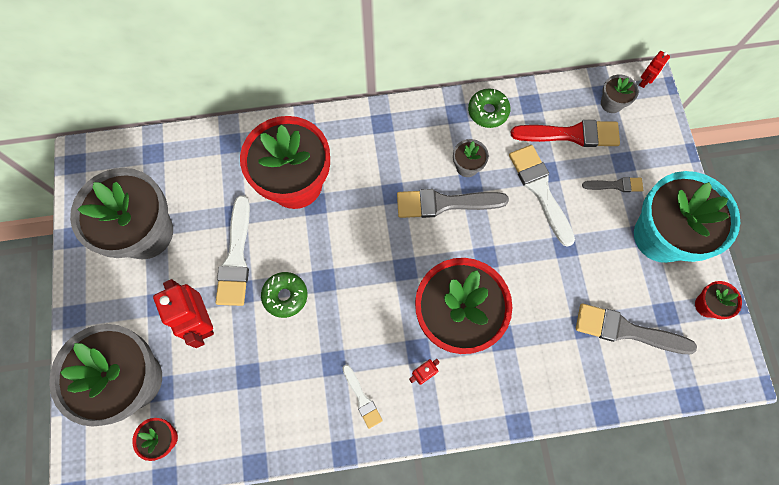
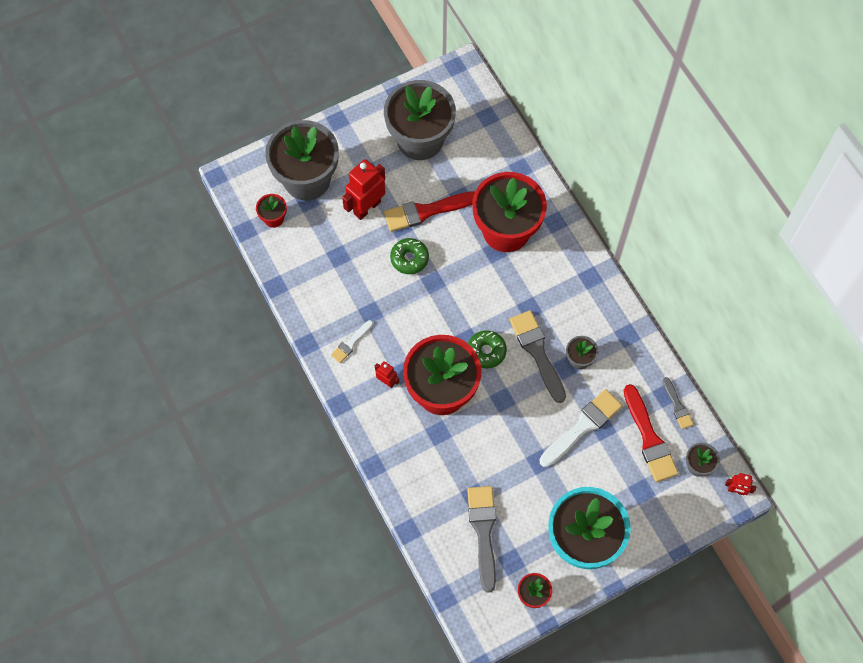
camera: 70 degrees right, 5 degrees down
(236, 257) = (426, 211): white brush -> red brush
(488, 111) = (640, 360): green donut -> green donut (486, 351)
(616, 185) = (615, 490): grey brush -> grey brush (677, 406)

